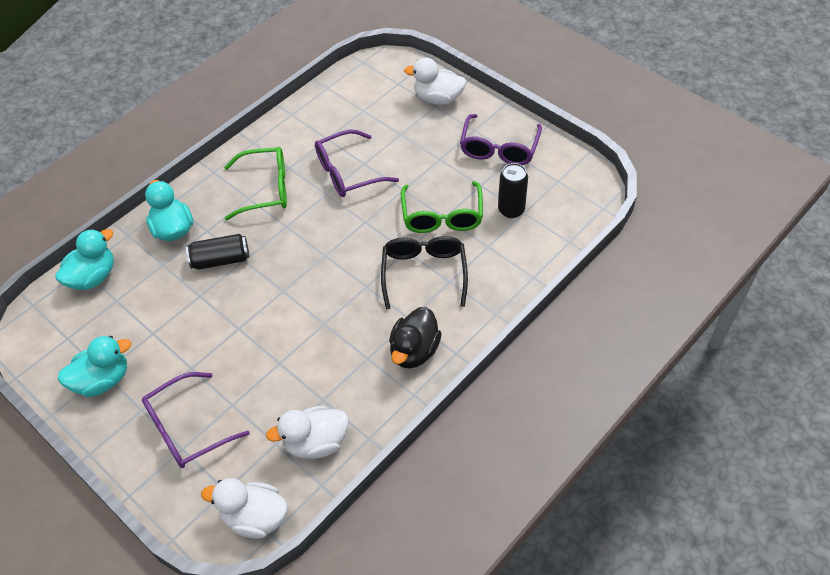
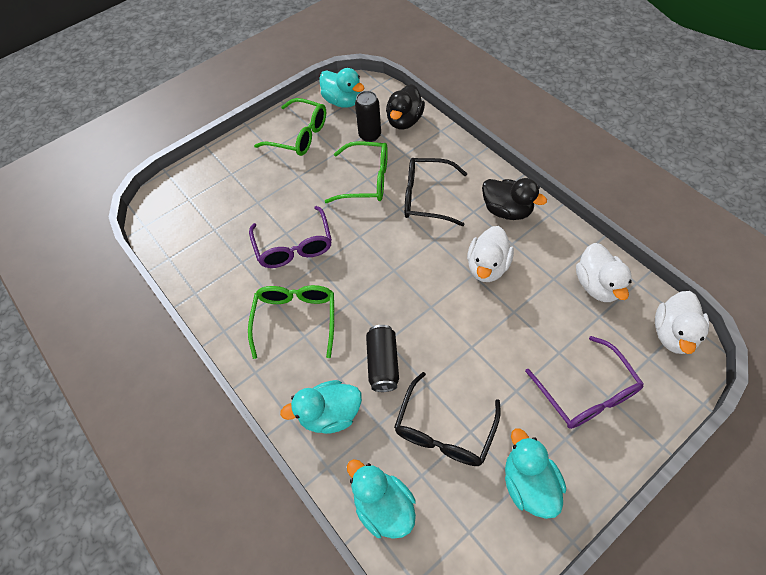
camera: 80 degrees left, 5 degrees up
(155, 313) = (444, 430): none -> black glasses
(438, 98) = (222, 170): white duck -> white duck (487, 266)
(499, 148) = (299, 135): purple glasses -> green glasses
(541, 239) = (404, 121): none -> black duck
(562, 177) = (343, 101): none -> turquoise duck

